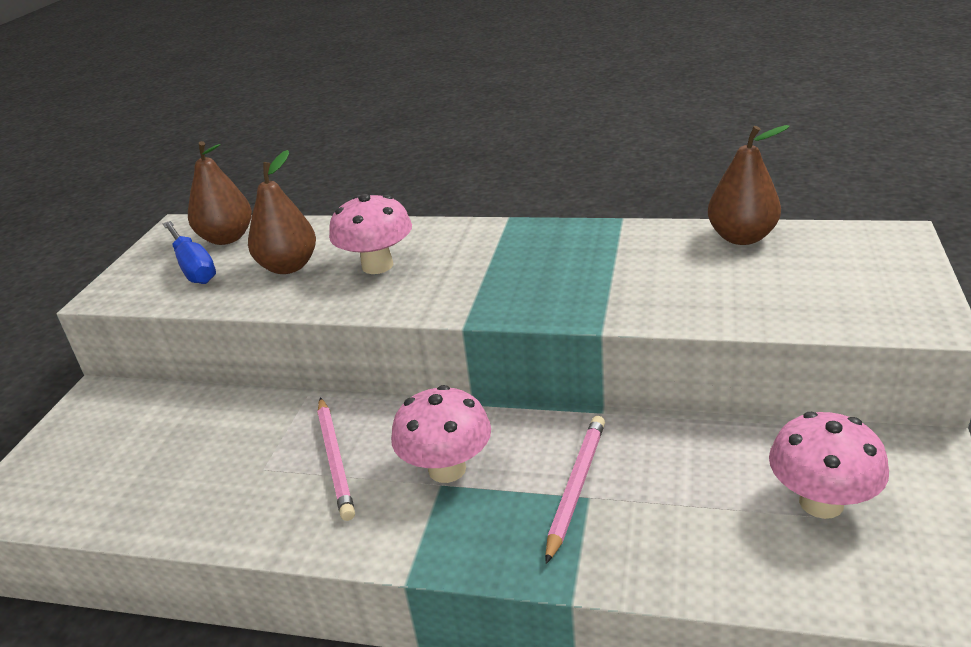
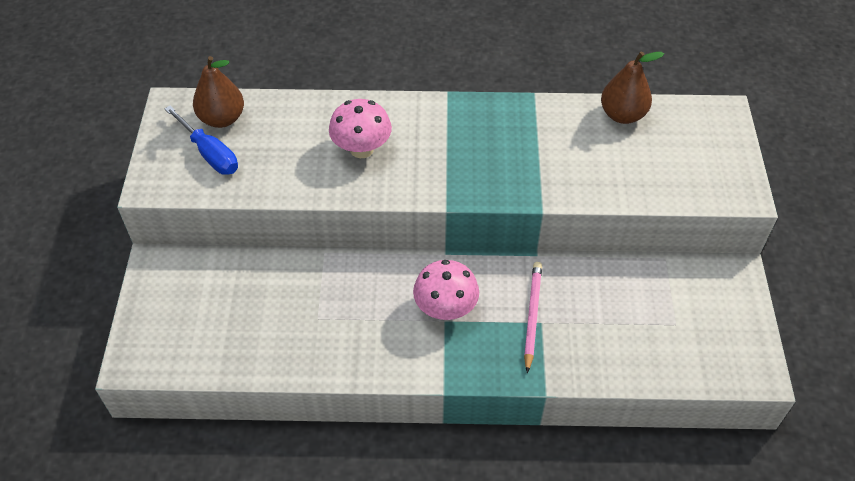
camera: 15 degrees left, 20 degrees up
(288, 267) = (290, 151): brown pear -> none
(335, 460) = (366, 307): pink pencil -> none
(821, 502) = (678, 315): pink mushroom -> none

